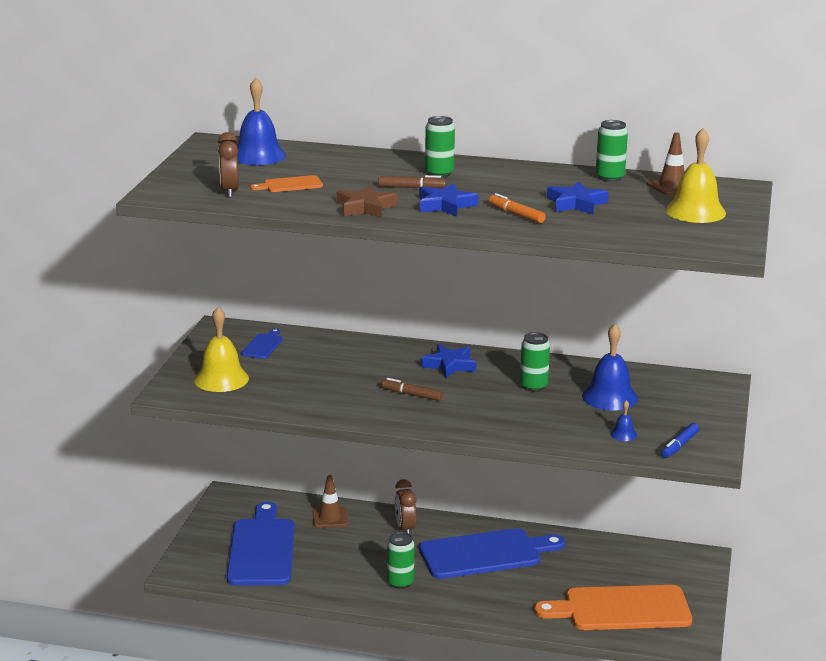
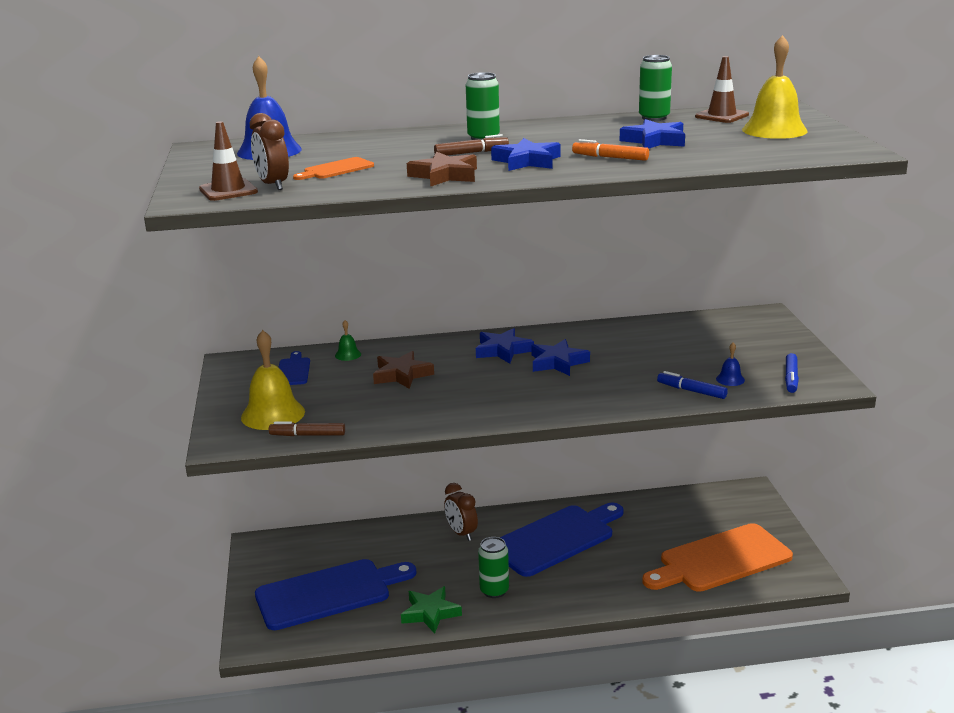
camera: 20 degrees left, 0 degrees up
(262, 549) = (329, 593): blue cutting board -> blue cutting board turned 90 degrees clockwise
(317, 341) = (348, 354): none -> green bell
(330, 518) = (379, 541): brown traffic cone -> brown traffic cone (228, 190)
(334, 586) = (430, 613): none -> green star
(347, 368) = (402, 375): none -> brown star
(412, 395) = (491, 386): brown marker -> brown marker (308, 435)
(487, 386) = (558, 362): none -> blue star
(533, 386) = (602, 353): green can -> none
(579, 437) = (692, 391): none -> blue marker
(609, 397) = (682, 348): blue bell -> none

